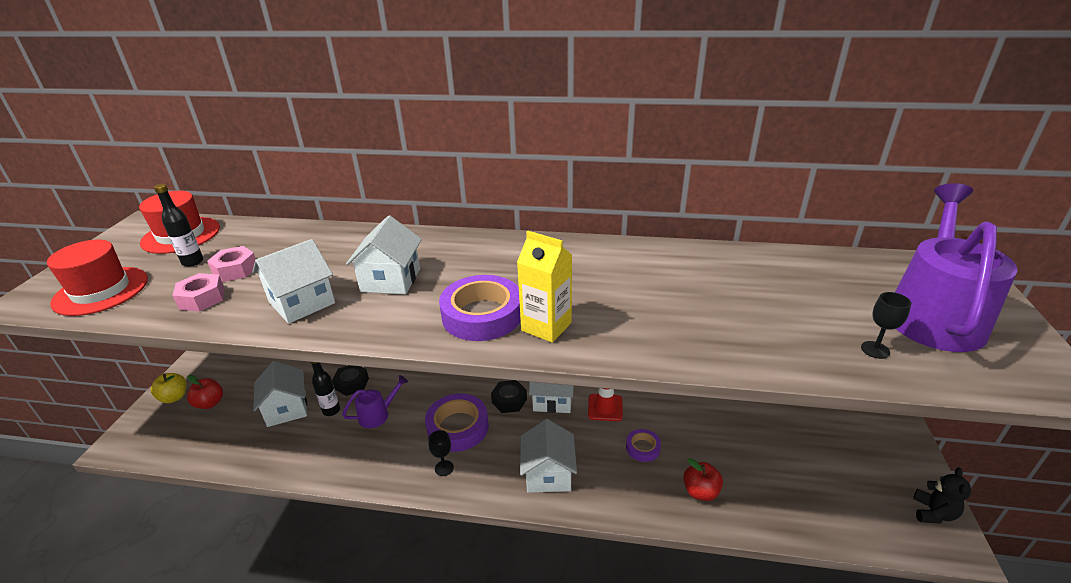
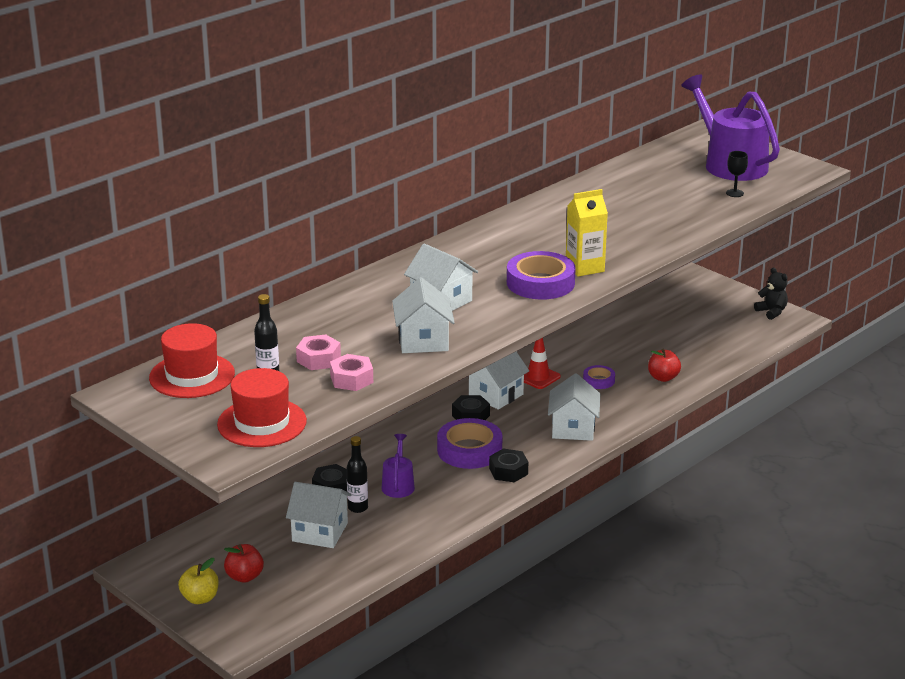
camera: 55 degrees left, 5 degrees down
(444, 468) = (508, 471): black goblet -> black nut
(548, 474) = (573, 428): white house -> white house turned 60 degrees clockwise

